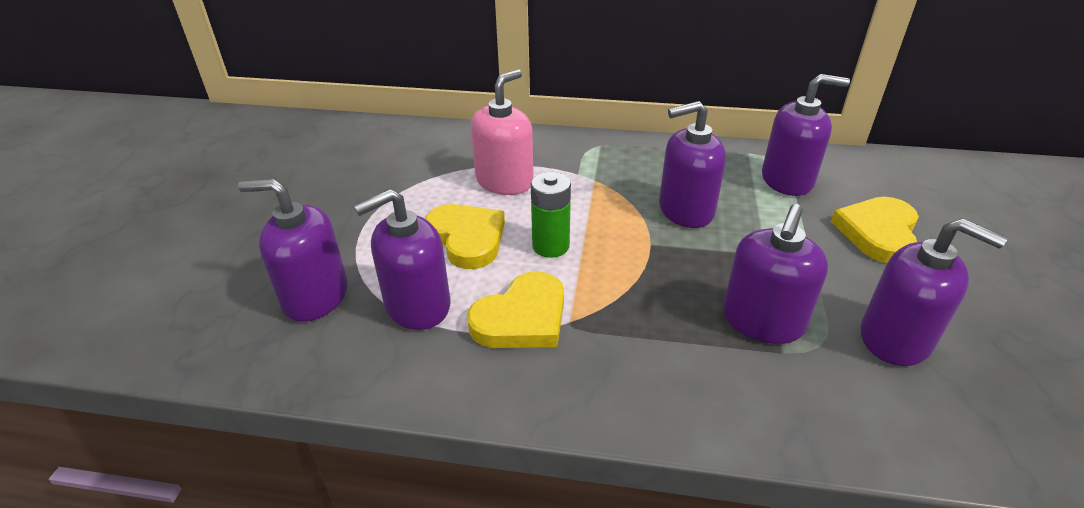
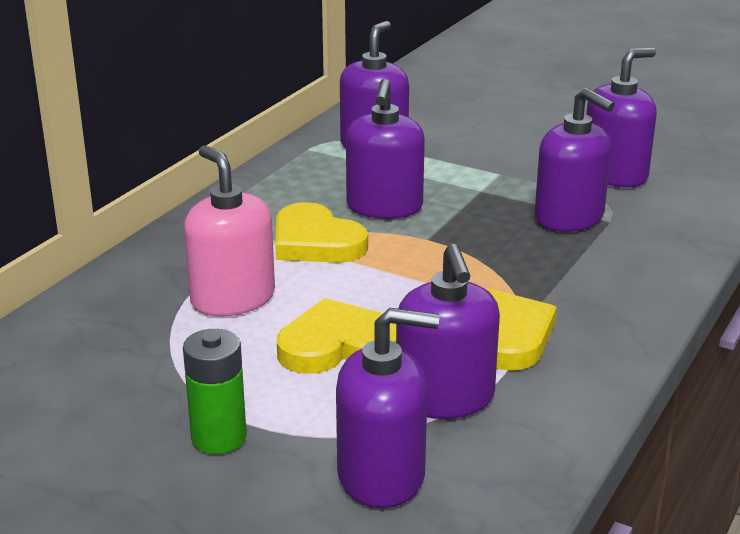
camera: 70 degrees left, 10 degrees down
(315, 296) = (382, 475): purple soap dispenser -> purple soap dispenser turned 120 degrees counterclockwise
(550, 246) = (391, 294): green battery -> green battery (219, 437)
(877, 233) = (483, 136): yellow heart -> yellow heart (315, 242)

